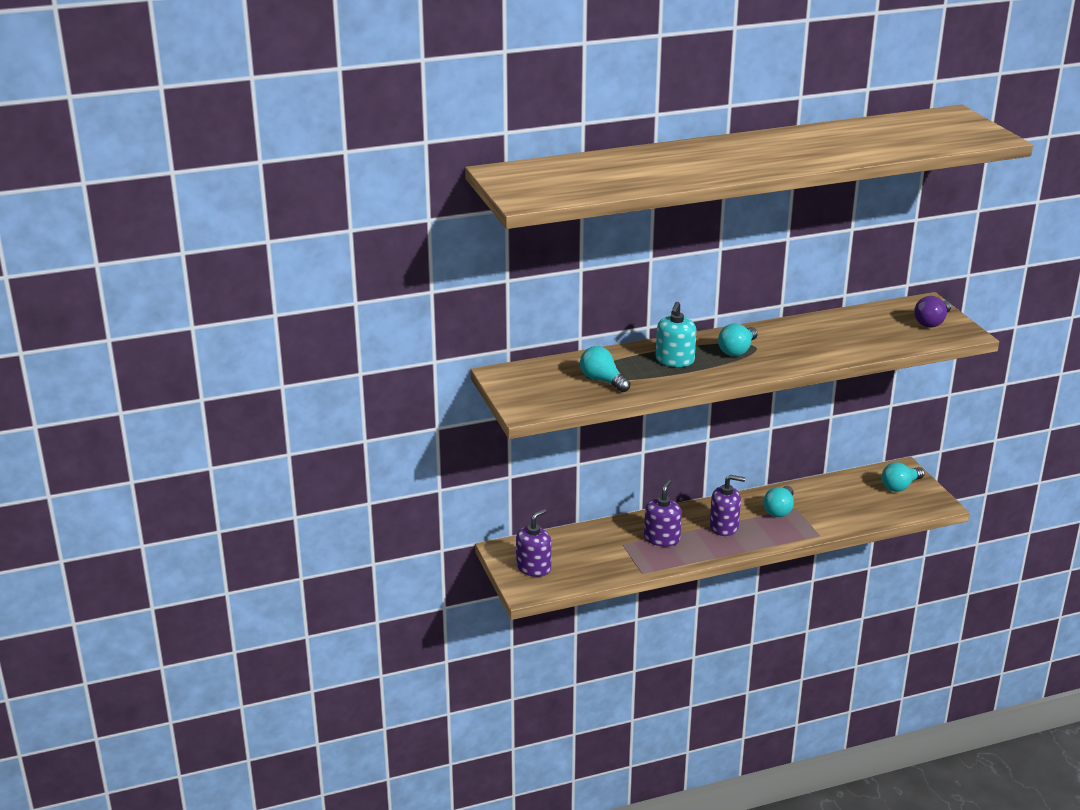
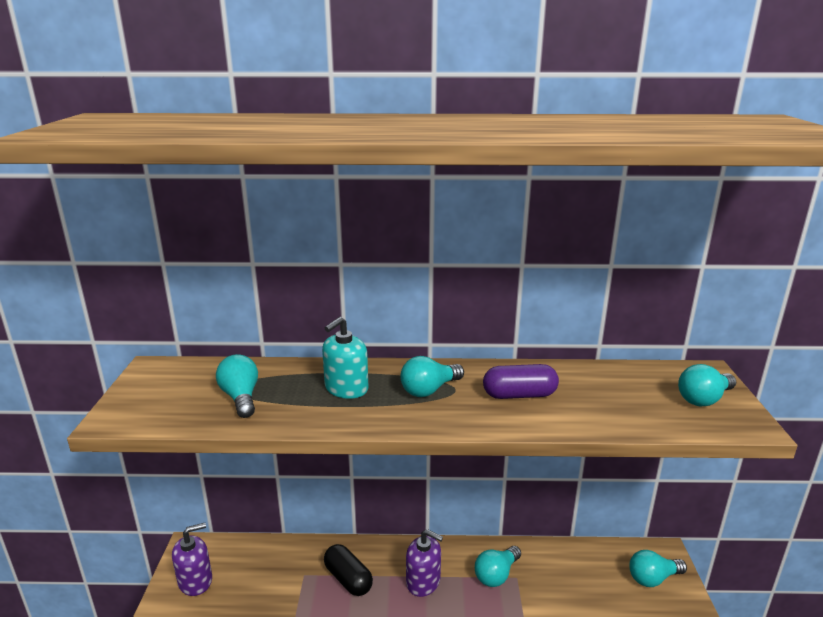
camera: 20 degrees right, 5 degrees down
(662, 538) = (348, 579): purple soap dispenser -> black capsule
(805, 342) = (519, 395): none -> purple capsule
(932, 322) = (703, 399): purple light bulb -> turquoise light bulb

